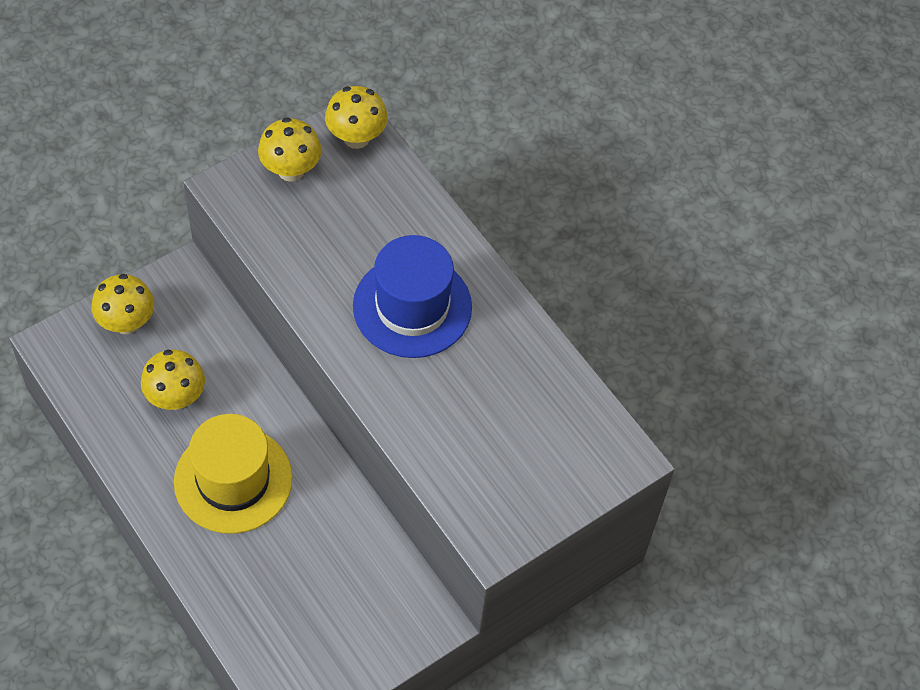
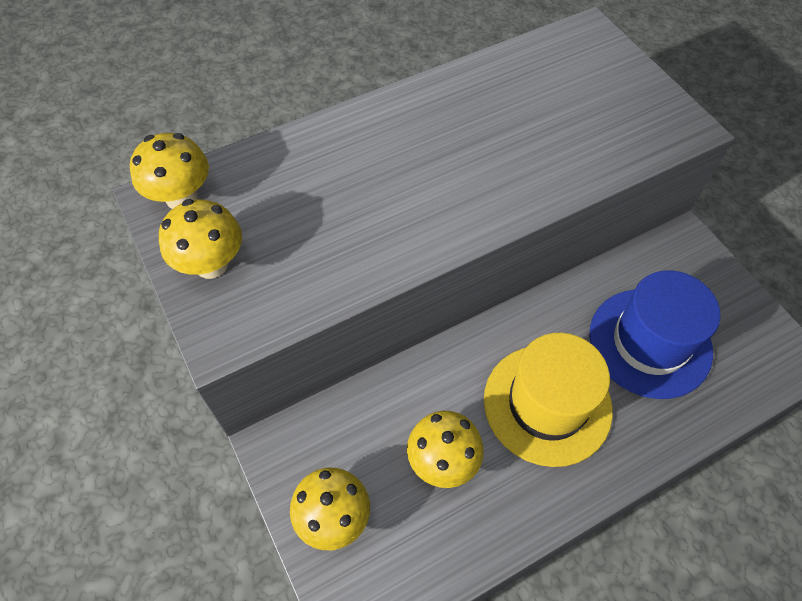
camera: 80 degrees left, 0 degrees up
(412, 306) = (418, 165): blue hat -> blue hat (650, 342)

